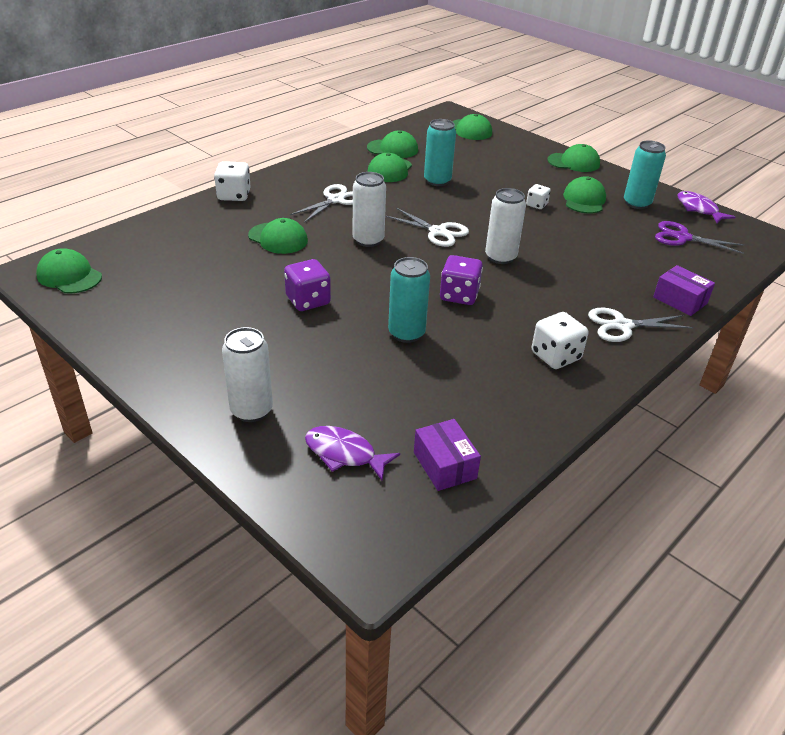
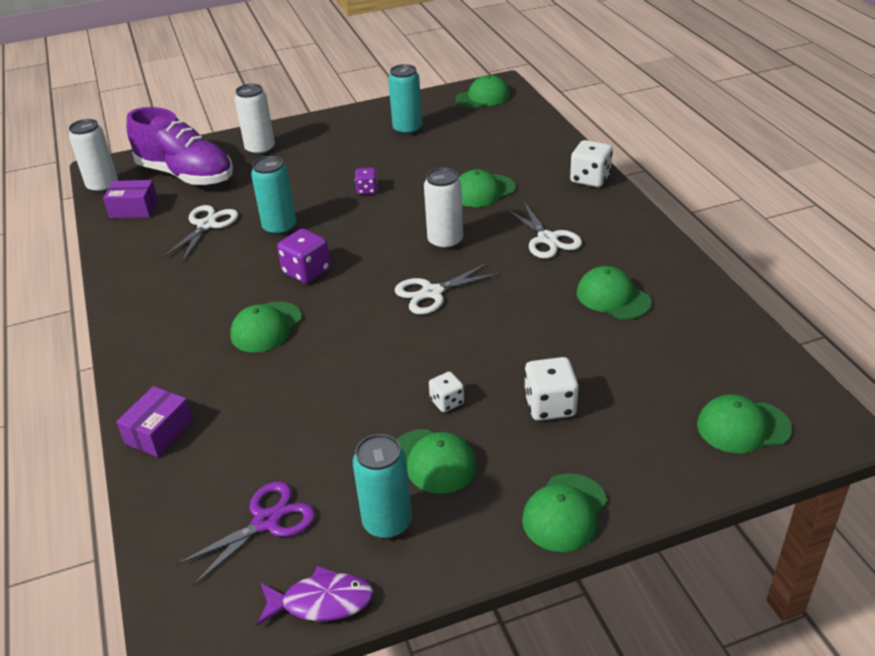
camera: 120 degrees right, 0 degrees up
(308, 300) = (367, 190): purple dice -> purple dice, size x0.60
(344, 454) = (186, 175): purple fish -> purple shoe
(393, 149) = (683, 317): green cap -> green cap (266, 327)
(437, 181) = (562, 330): turquoise can -> turquoise can (407, 129)
(500, 257) = (349, 322): white can -> white can (103, 186)
(555, 356) = (174, 299): white dice -> white dice (550, 406)
(622, 326) = (168, 362): white scissors -> white scissors (206, 225)
(680, 300) = (159, 432): purple box -> purple box turned 45 degrees counterclockwise

